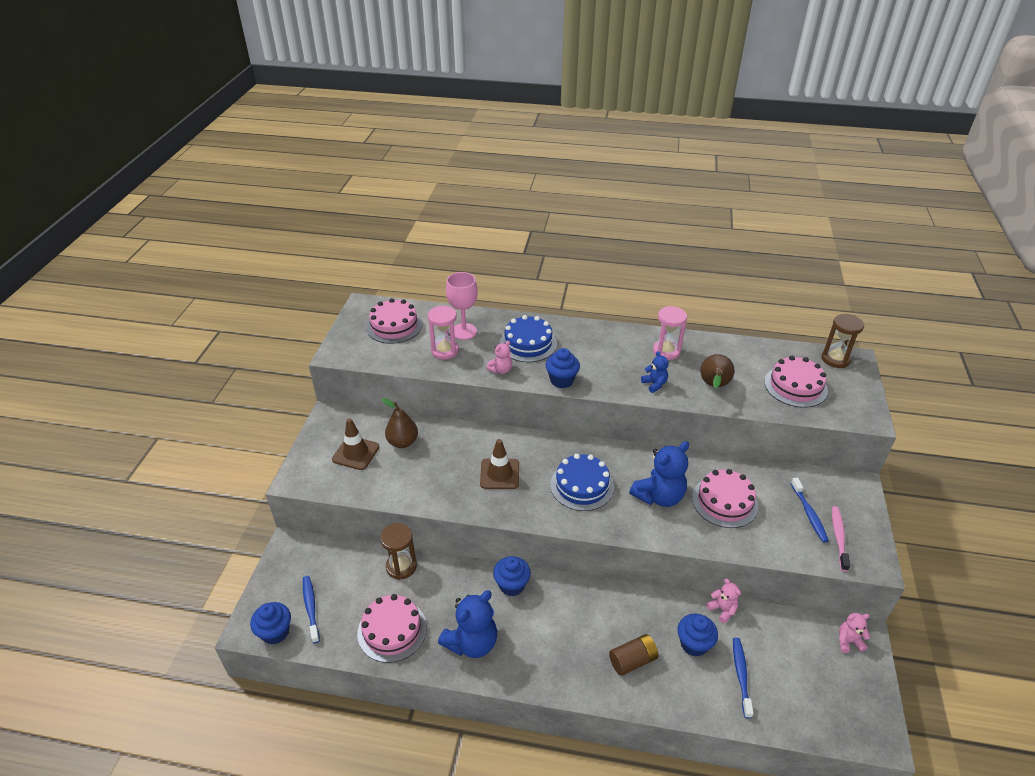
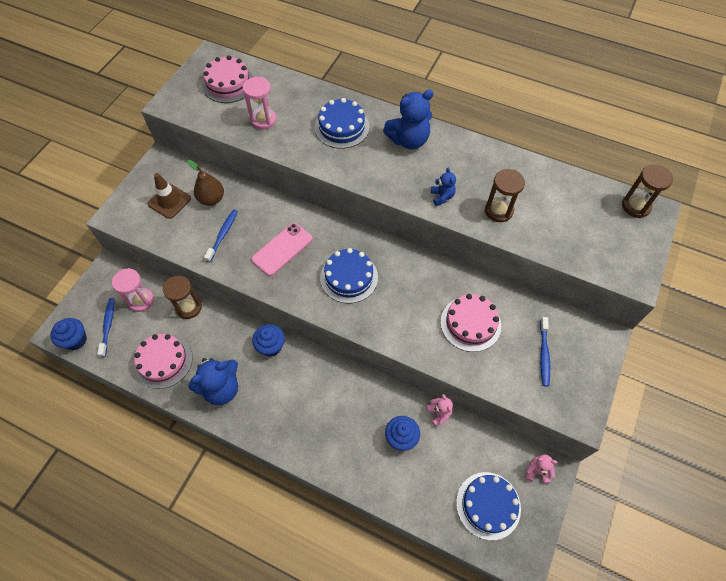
camera: 15 degrees right, 20 degrees up
(464, 331) = (288, 102): pink goblet -> none
(499, 474) = (282, 249): brown traffic cone -> pink phone
(501, 370) = (306, 151): pink teddy bear -> none
(561, 380) = (356, 174): blue cupcake -> none
(632, 660) = (344, 438): brown battery -> none
(659, 496) = (413, 304): blue teddy bear -> blue teddy bear (408, 140)
(666, 351) = (469, 162): pink hourglass -> pink hourglass (141, 300)
(714, 386) = (498, 211): brown pear -> brown hourglass
(741, 675) = (429, 476): blue toothbrush -> blue toothbrush (223, 235)
(795, 386) = (579, 228): pink cake -> none
(816, 689) = (488, 505): none -> blue cake
(838, 537) = (560, 385): pink toothbrush -> none

